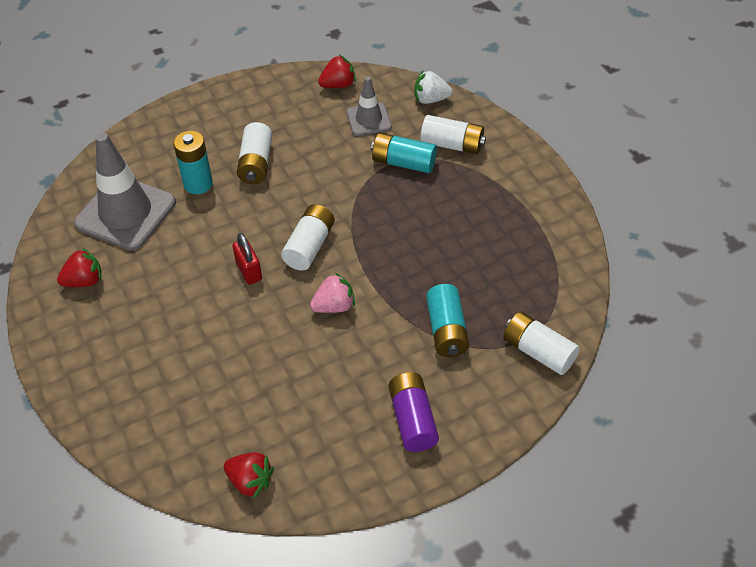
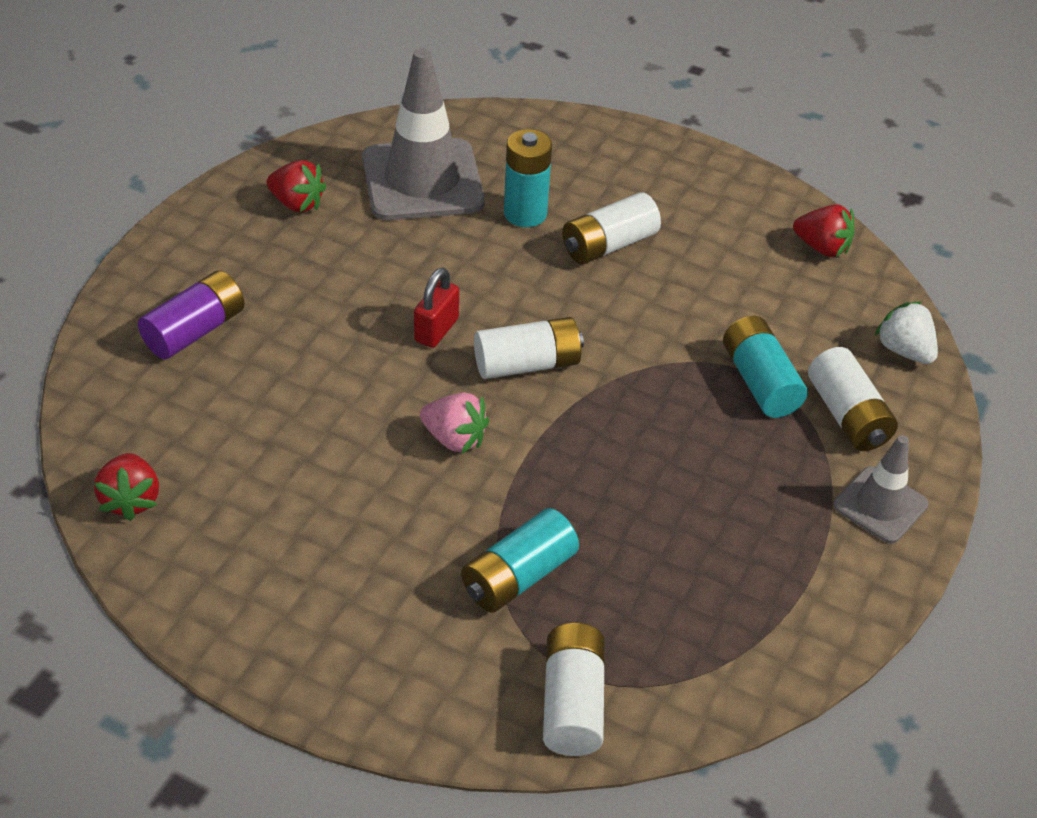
camera: 50 degrees right, 5 degrees down
(368, 119) = (796, 308): grey traffic cone -> grey traffic cone (880, 505)
(412, 419) = (342, 615): purple battery -> purple battery (195, 331)

